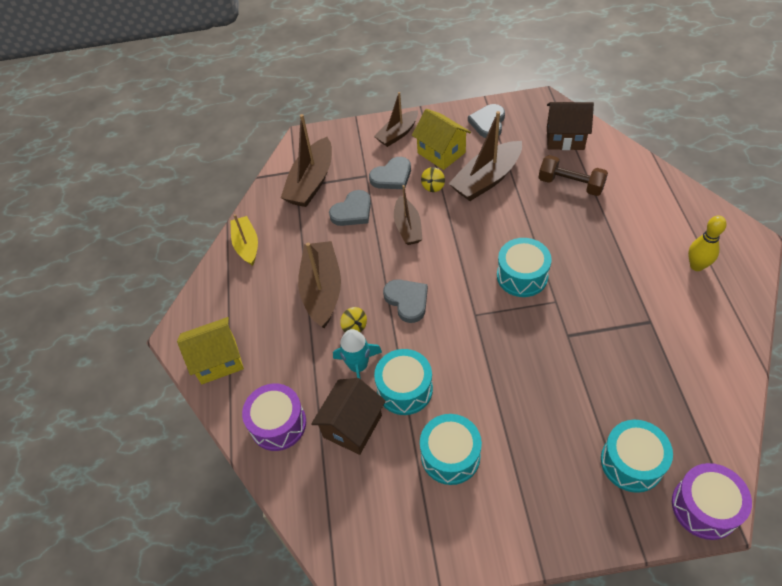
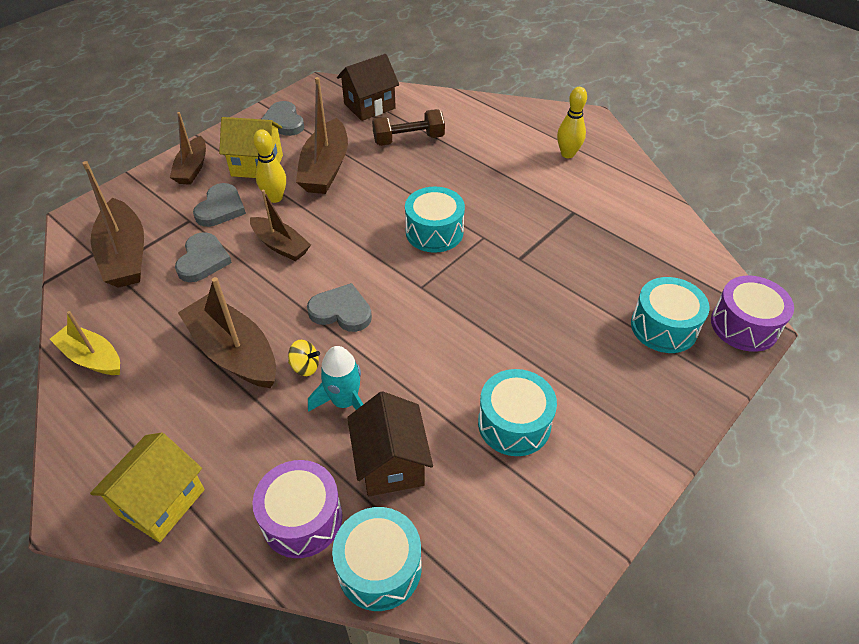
camera: 45 degrees left, 5 degrees down
(404, 389) = (413, 393): turquoise drum -> turquoise drum (379, 567)
(433, 186) = (275, 198): yellow spinning top -> yellow bowling pin

